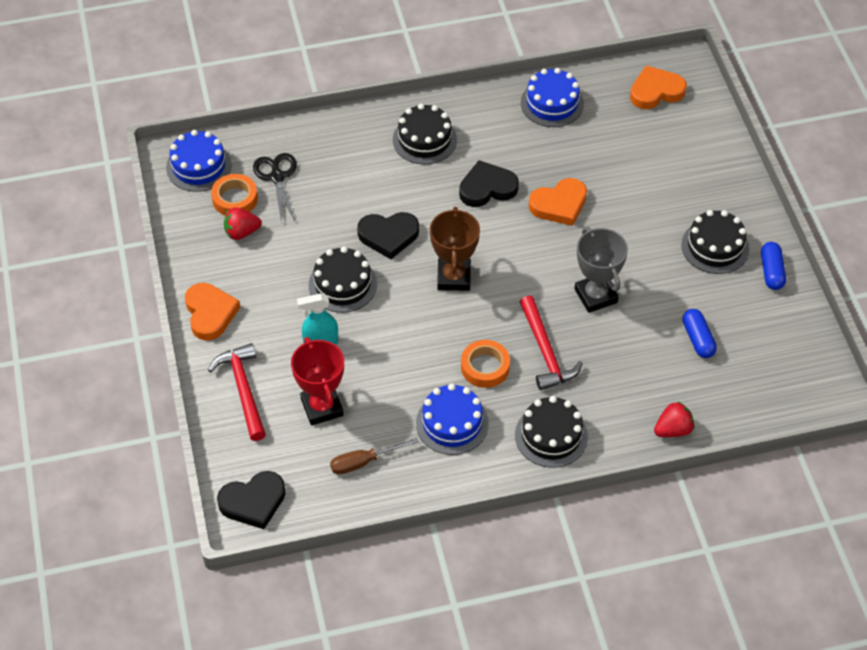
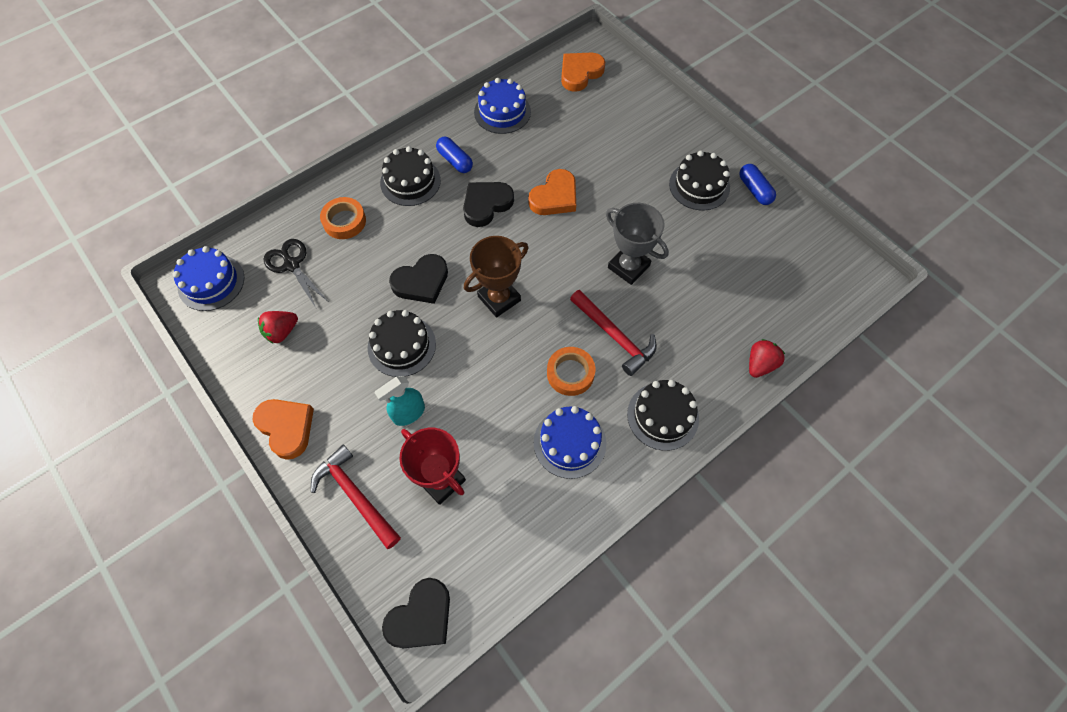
camera: 25 degrees left, 10 degrees up
(235, 199) = (260, 301): orange tape -> orange tape (344, 221)
(363, 462) = (508, 521): brown screwdriver -> none
(453, 277) = (499, 298): brown trophy -> brown trophy turned 75 degrees clockwise
(698, 339) = (732, 272): blue capsule -> blue capsule (455, 161)

